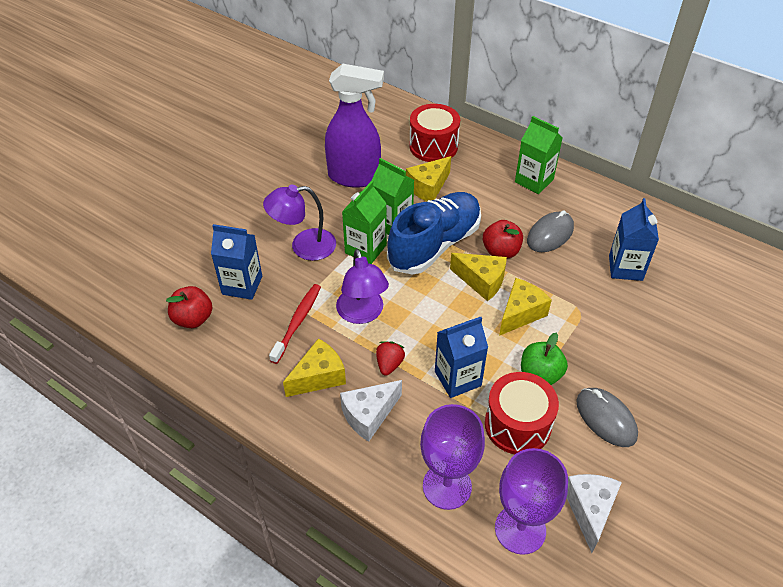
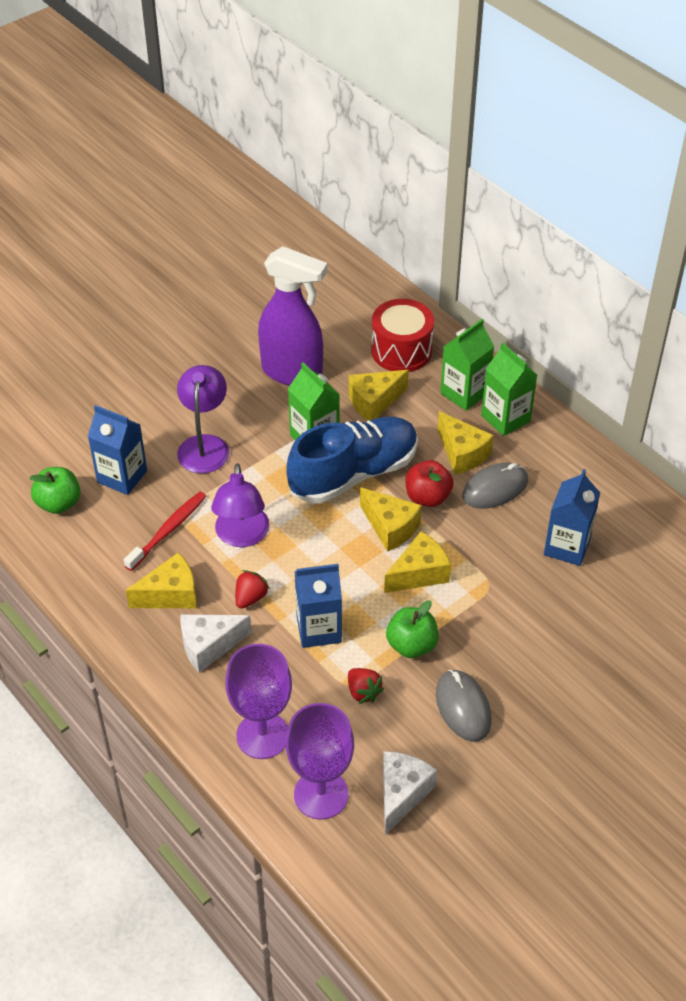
camera: 15 degrees right, 0 degrees up
(193, 319) = (59, 503): red apple -> green apple
(304, 246) = (204, 445): purple lamp -> purple lamp turned 90 degrees clockwise
(365, 249) = (273, 462): green carton -> green carton (464, 393)
(513, 213) = (462, 453): none -> yellow cheese
(517, 425) = (363, 692): red drum -> red strawberry

